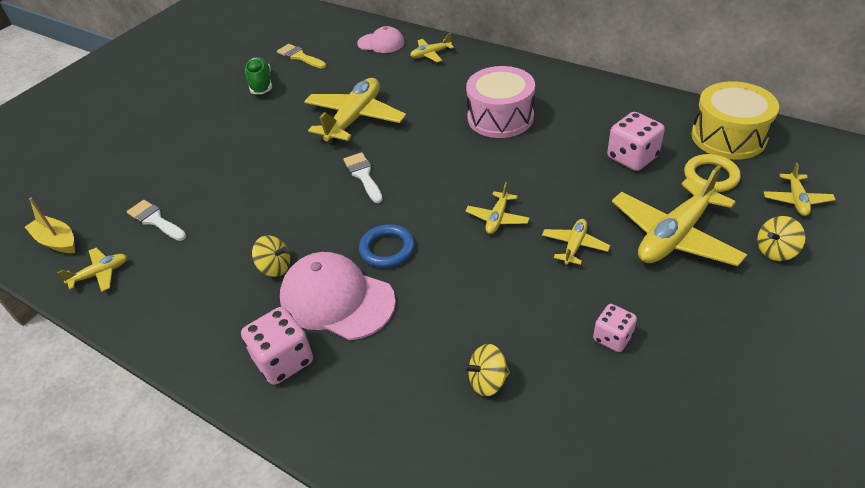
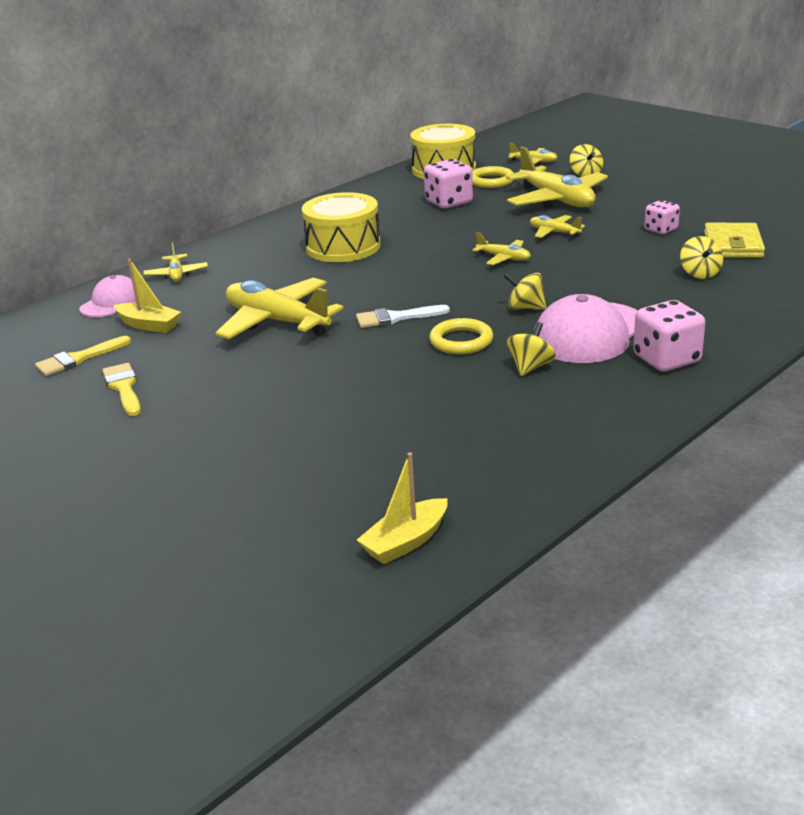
camera: 80 degrees left, 15 degrees down
(100, 274) = (496, 491): yellow plane -> none
(155, 220) = (402, 455): white brush -> none
(261, 84) = (124, 387): green shoe -> yellow brush
(322, 219) = (461, 341): none -> yellow ring
(347, 67) = (149, 325): none -> yellow boat
(387, 249) = (525, 308): blue ring -> yellow spinning top
(500, 117) = (343, 247): pink drum -> yellow drum
(584, 414) = (733, 245): none -> yellow wallet

